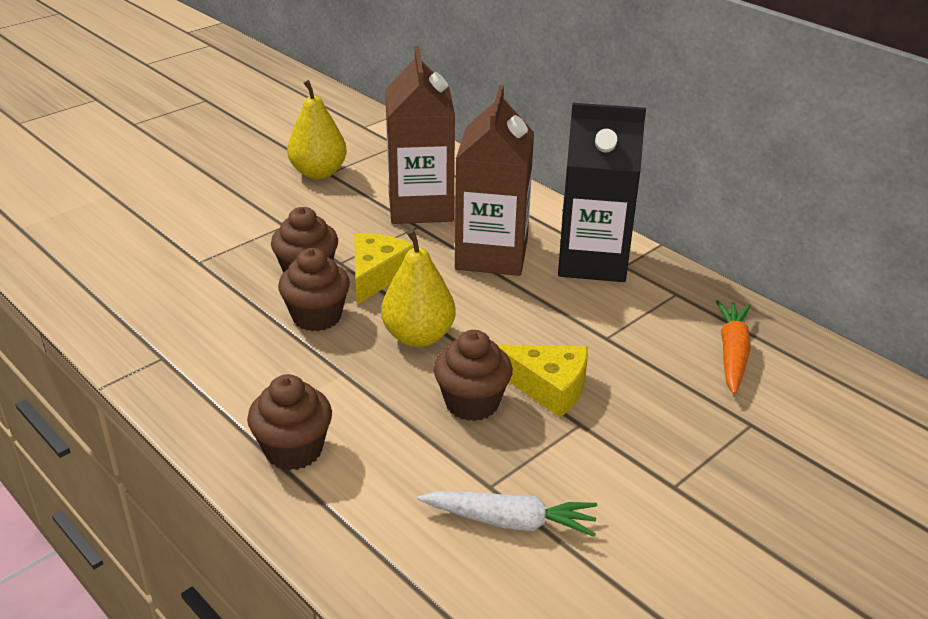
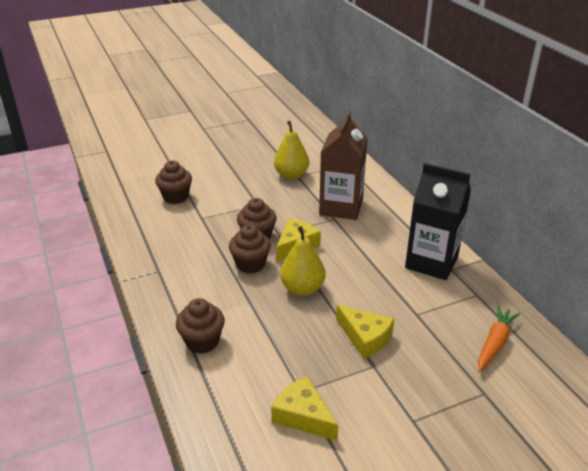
camera: 20 degrees right, 0 degrees up
(472, 403) = (314, 337): brown cupcake -> brown cupcake (175, 197)
(491, 255) = (370, 246): brown carton -> none
(510, 521) = (303, 416): white carrot -> yellow cheese

